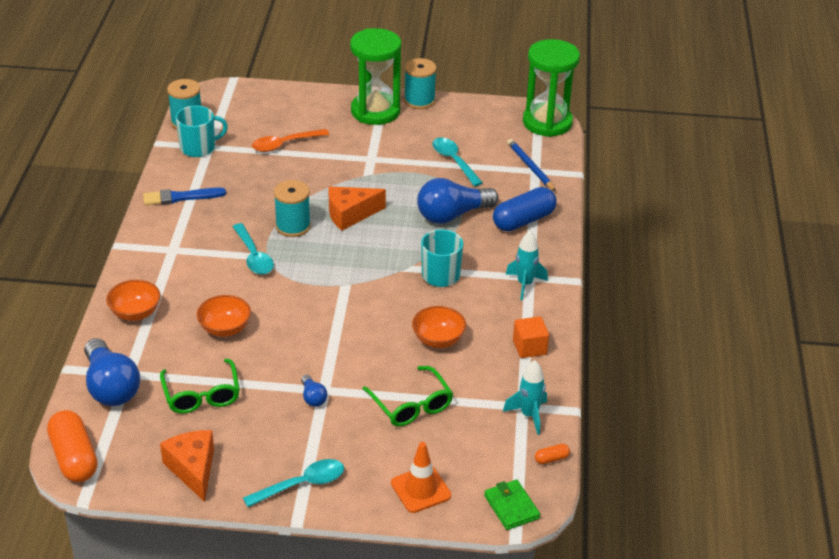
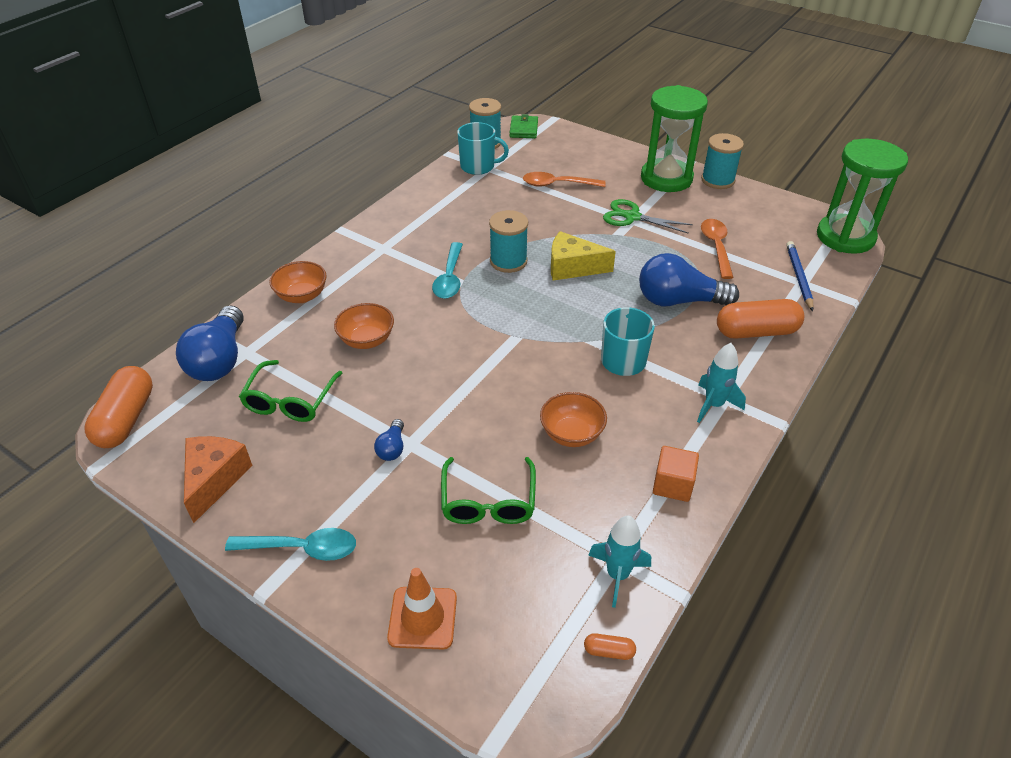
camera: 30 degrees right, 5 degrees up
(181, 197) = (428, 204): blue brush -> none
(350, 214) = (572, 267): orange cheese -> yellow cheese
(369, 155) = (632, 217): none -> green scissors
(454, 161) = (716, 247): turquoise spoon -> orange spoon
(511, 507) = (513, 699): green wallet -> green wallet (523, 129)
(523, 220) = (756, 332): blue capsule -> orange capsule

